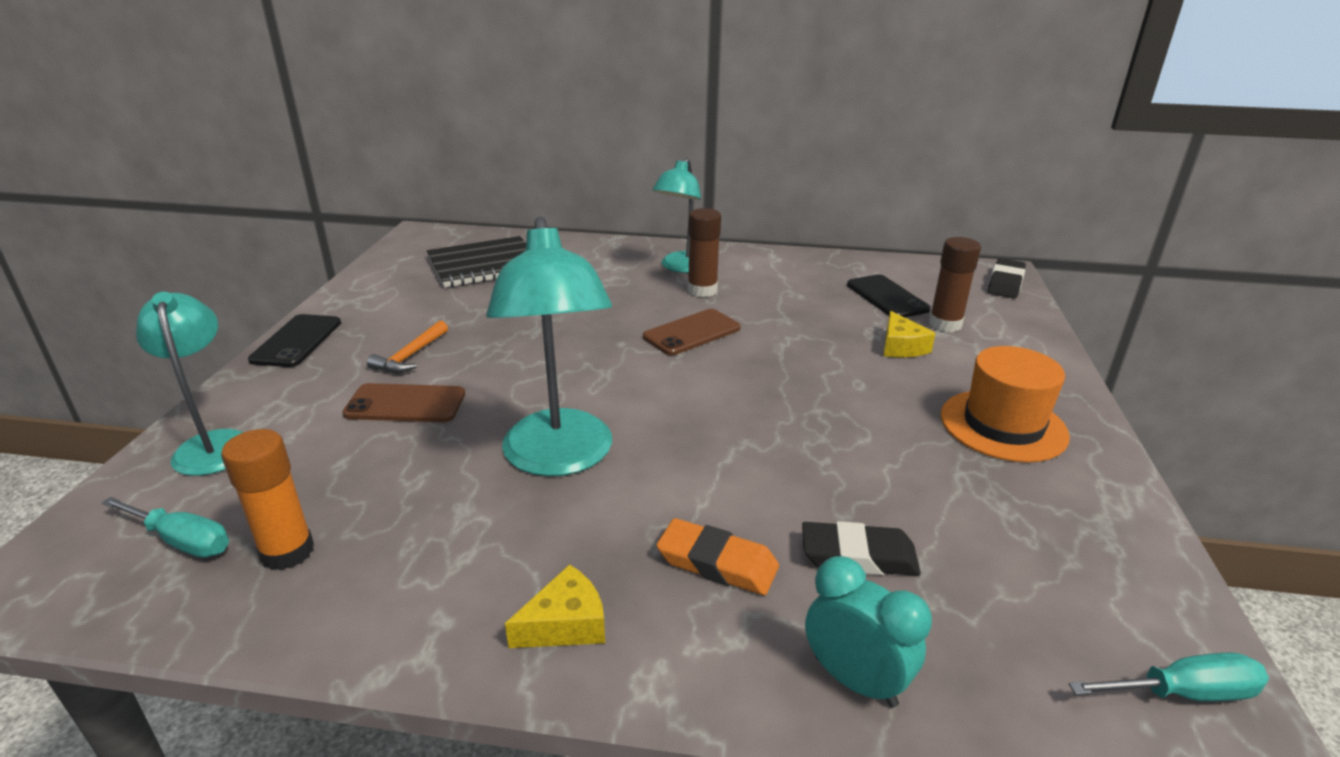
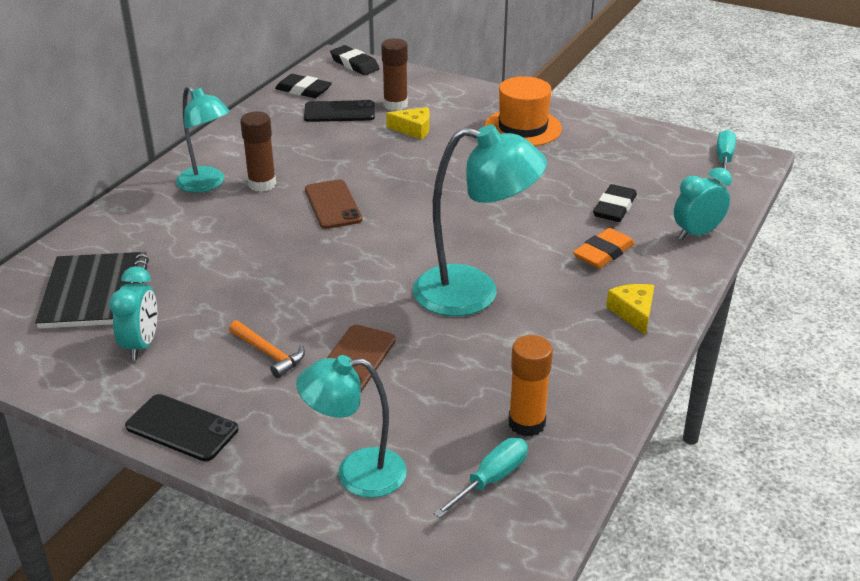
camera: 70 degrees left, 5 degrees up
(414, 298) = (141, 345): none -> turquoise clock
(908, 270) = (303, 90): none -> black eraser

